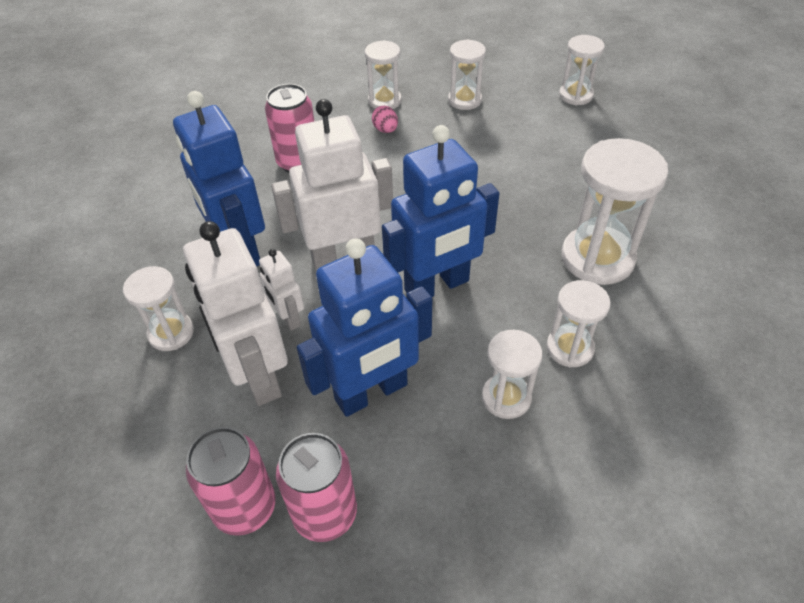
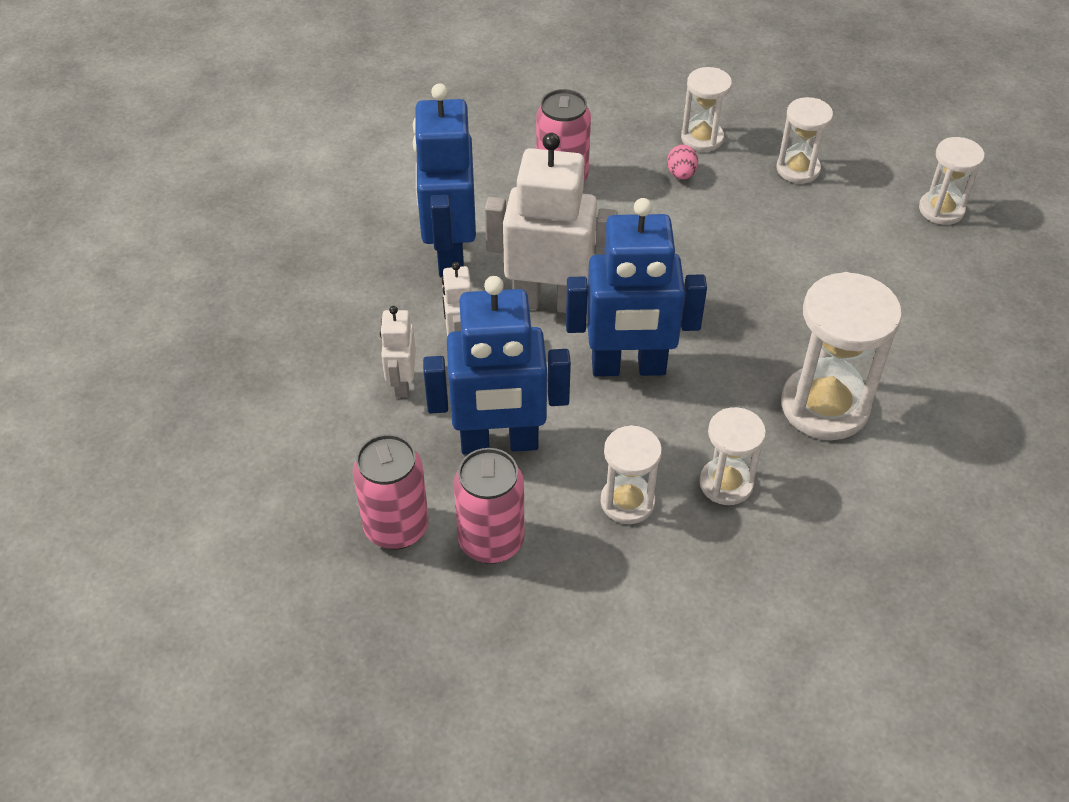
camera: 25 degrees right, 0 degrees up
(171, 333) = (343, 311): white hourglass -> none
(245, 507) = (331, 492): pink can -> pink can (491, 541)
(257, 375) = (402, 383): white robot -> white robot, size x0.50

